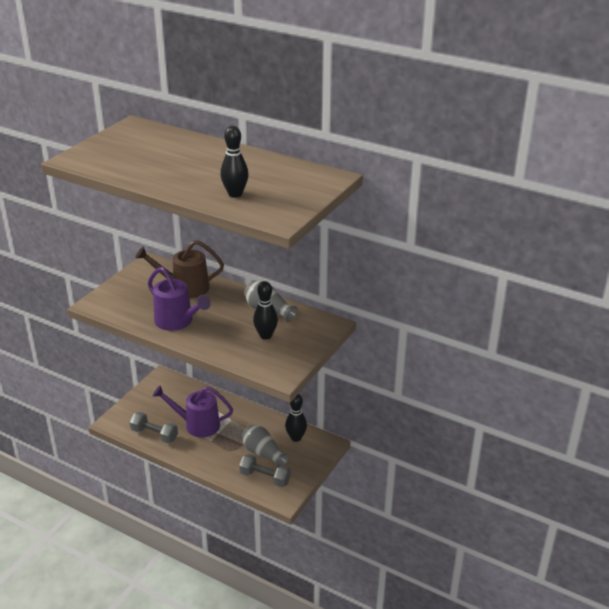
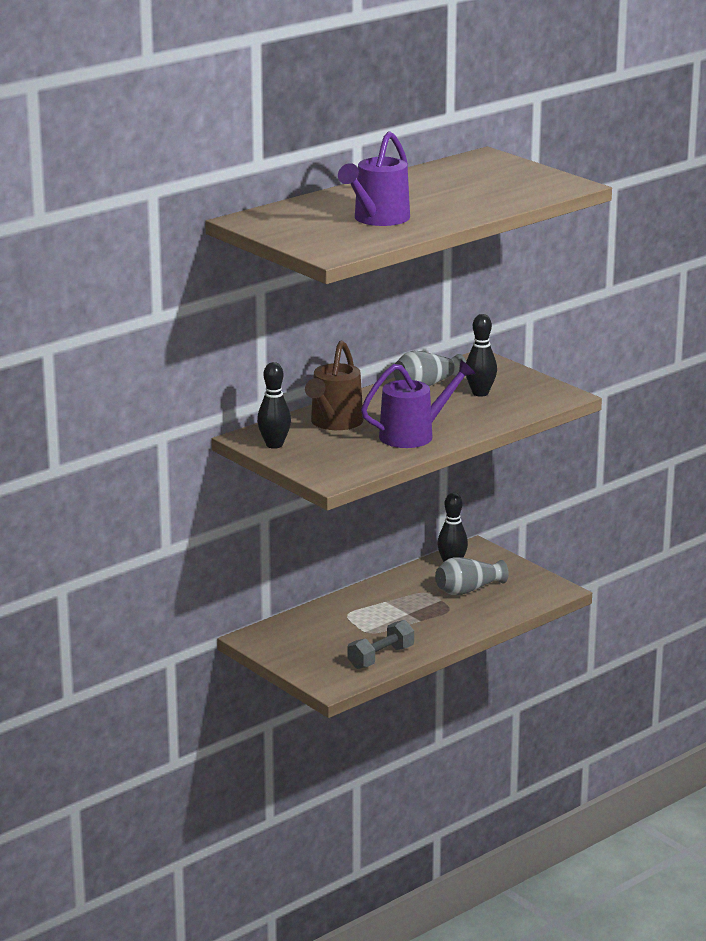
camera: 70 degrees left, 10 degrees down
(197, 425) = (380, 625): purple watering can -> purple watering can (377, 219)
(235, 194) = (495, 194): black bowling pin -> black bowling pin (274, 445)
(265, 478) = (514, 595): grey dumbbell -> none

